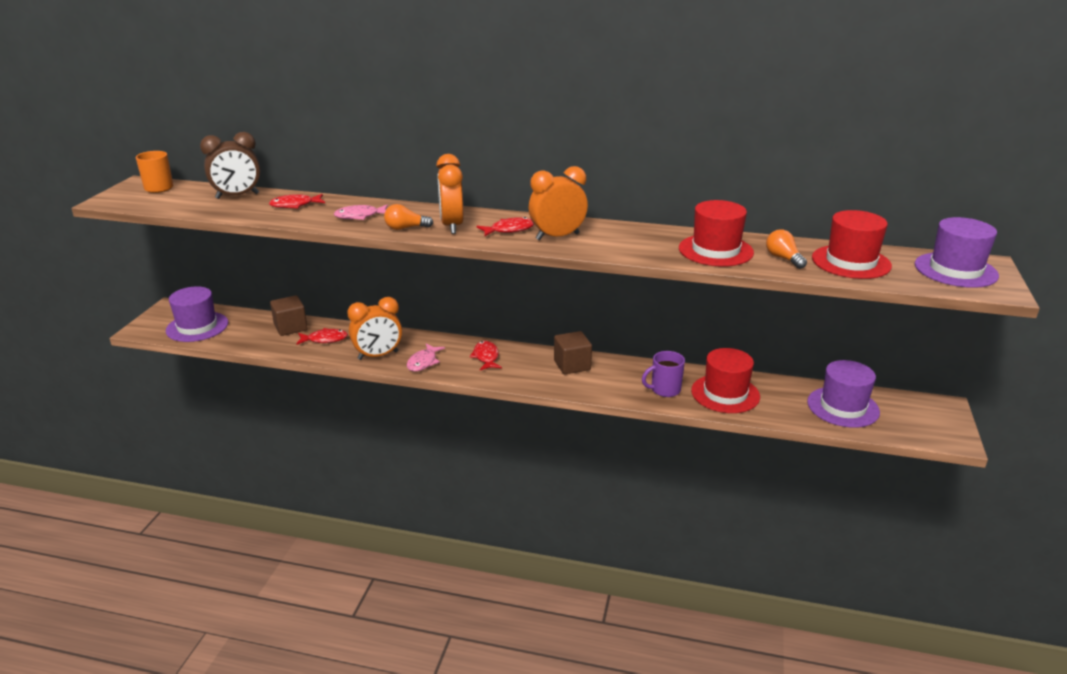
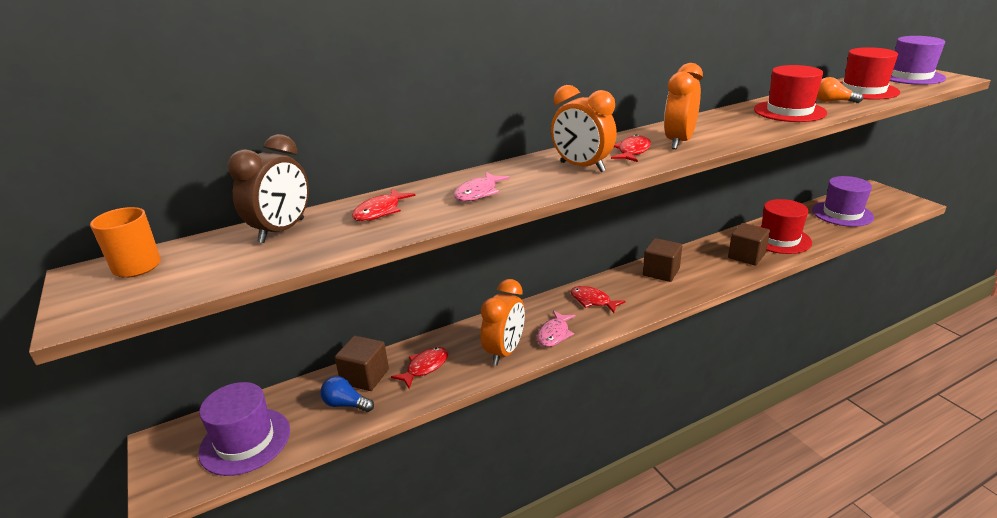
camera: 40 degrees left, 0 degrees up
(260, 335) = (346, 404): none -> blue light bulb
(405, 228) = (550, 184): orange light bulb -> none
(423, 362) = (554, 334): pink fish -> pink fish turned 45 degrees clockwise
(664, 390) = (746, 256): purple mug -> brown cube

